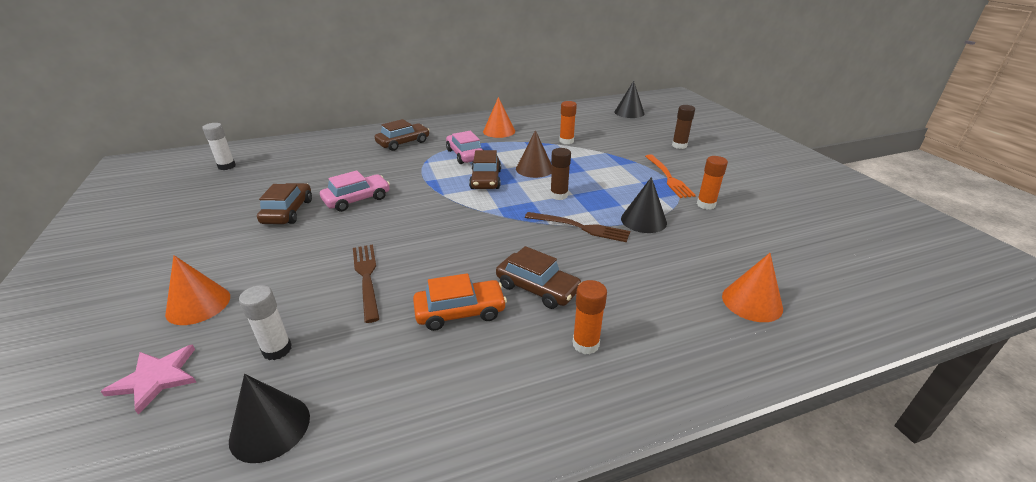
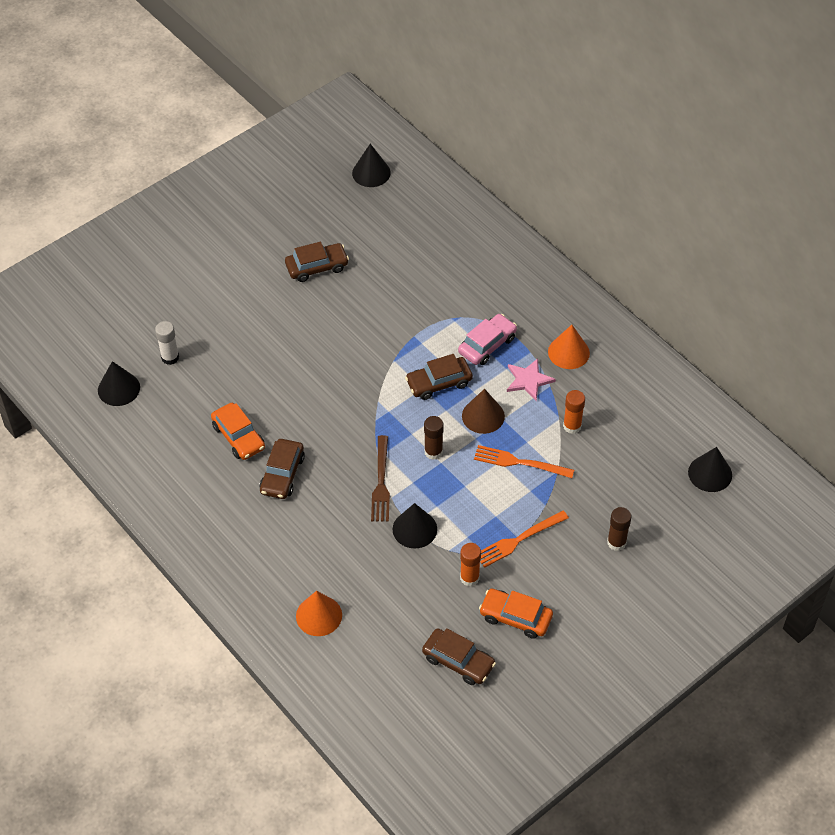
camera: 70 degrees right, 20 degrees up
(156, 378) = (130, 316): pink star -> pink star (528, 380)
(198, 304) = (191, 291): orange cone -> none
(227, 166) = (371, 173): white glue stick -> black cone
(357, 199) = (357, 302): pink car -> none
(366, 277) = (254, 365): brown fork -> none
(403, 143) = (490, 279): brown car -> brown car (458, 661)
(585, 344) = (233, 517): orange glue stick -> none
(590, 164) = (518, 462): none -> orange fork
(750, 193) = (515, 617): none -> orange car

